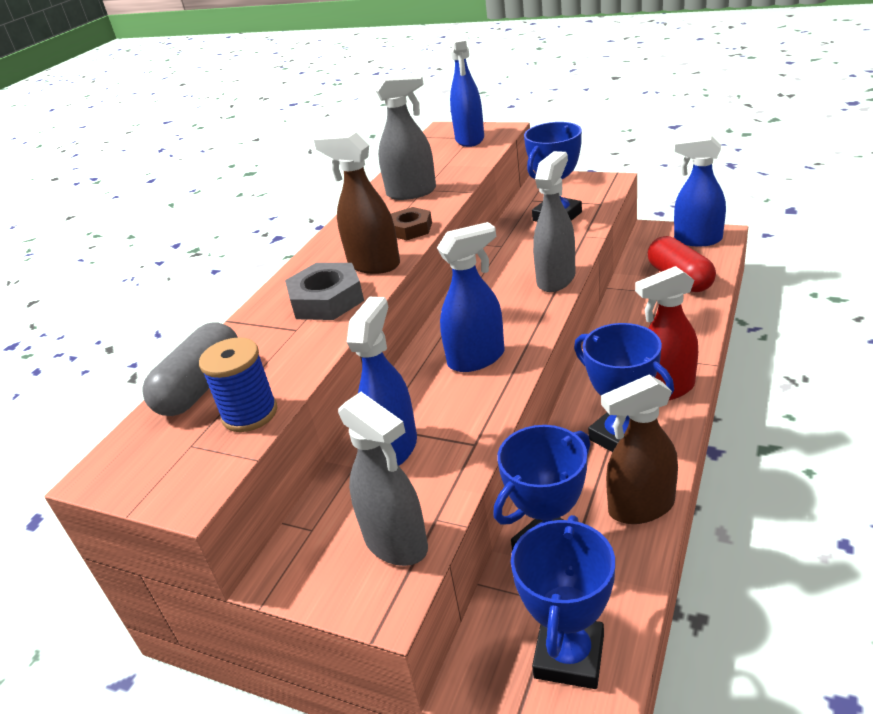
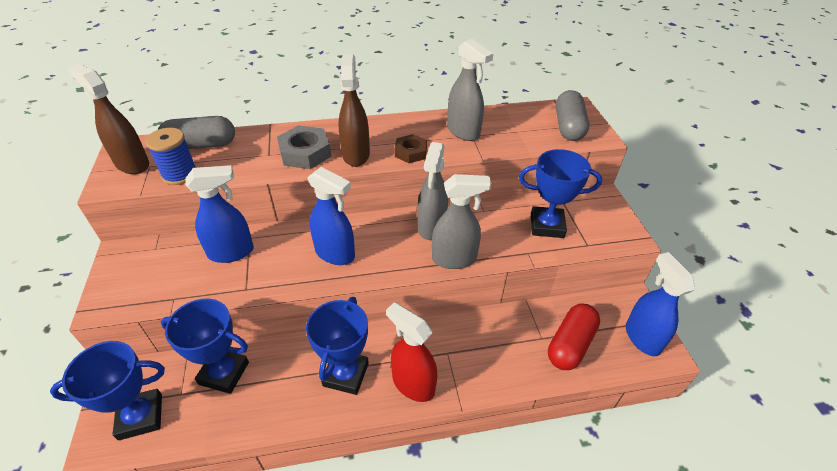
camera: 50 degrees right, 10 degrees up
(396, 543) = (150, 289): grey spray bottle -> grey spray bottle (431, 227)
(470, 139) = (568, 127): blue spray bottle -> grey capsule
(640, 507) = (277, 411): brown spray bottle -> brown spray bottle (132, 164)

